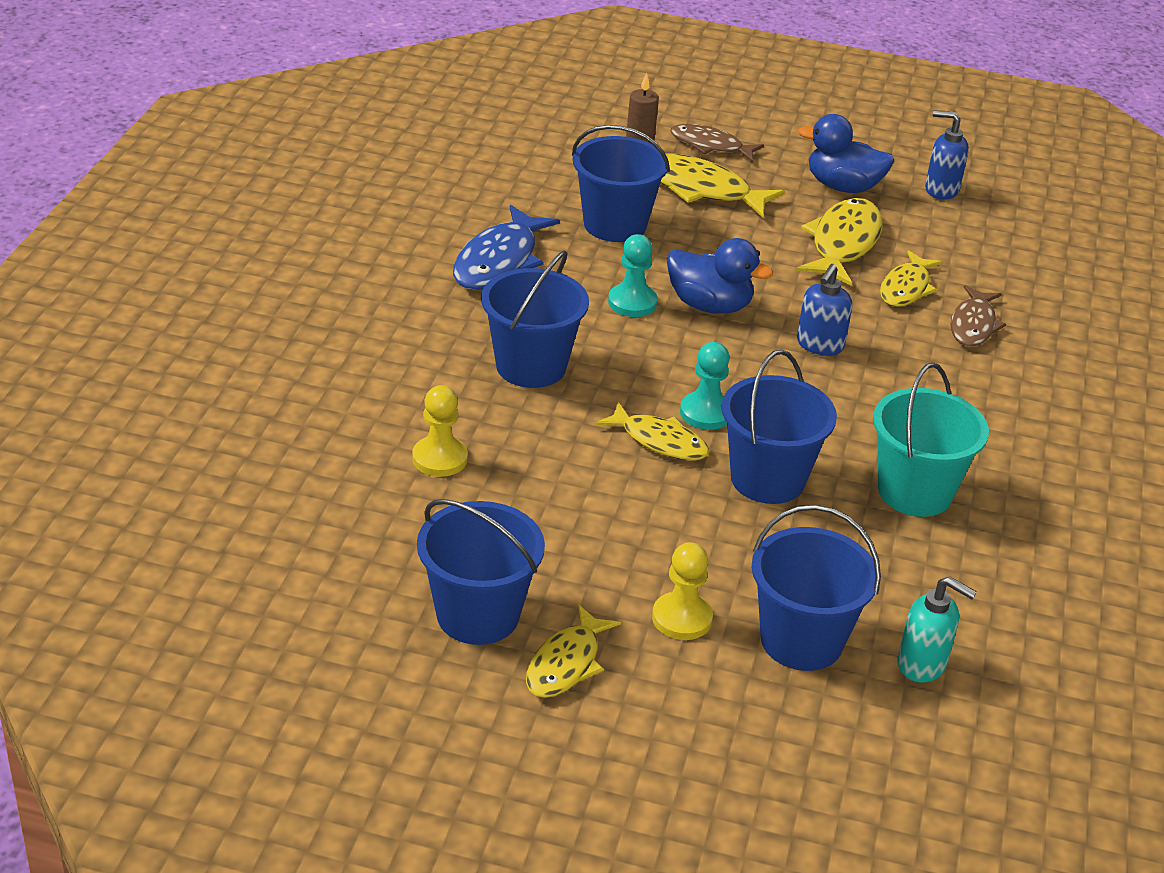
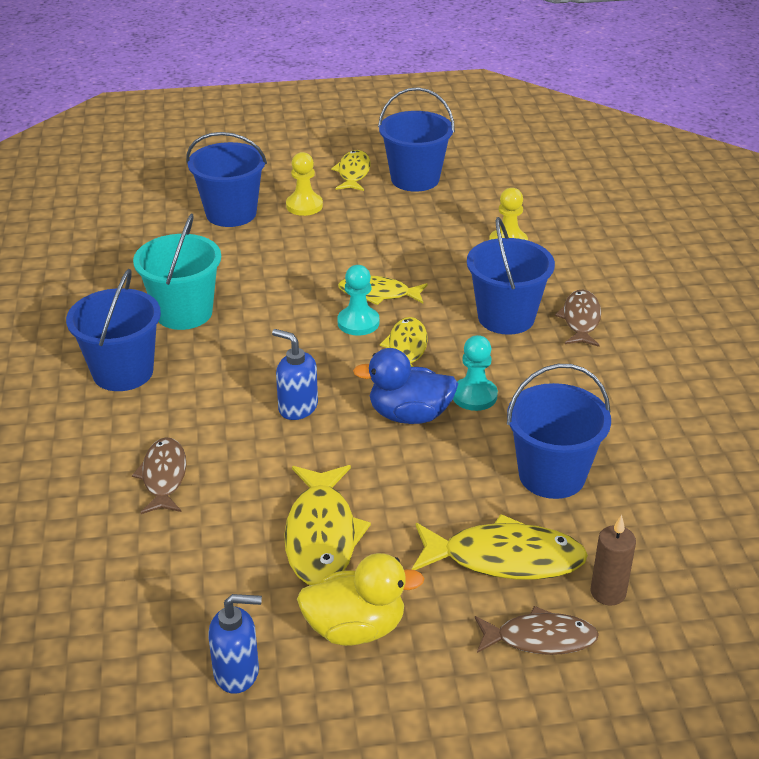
camera: 160 degrees right, 0 degrees up
(451, 338) = (580, 320): none -> brown fish
(499, 261) = (612, 398): blue fish -> none
(767, 479) = (291, 291): blue bucket -> blue bucket (123, 372)
(819, 345) = (297, 407): blue soap dispenser -> blue soap dispenser turned 60 degrees counterclockwise
(843, 186) = (355, 628): blue duck -> yellow duck
(906, 288) = (239, 499): yellow fish -> yellow fish (407, 349)
(922, 664) = (156, 221): turquoise soap dispenser -> none

